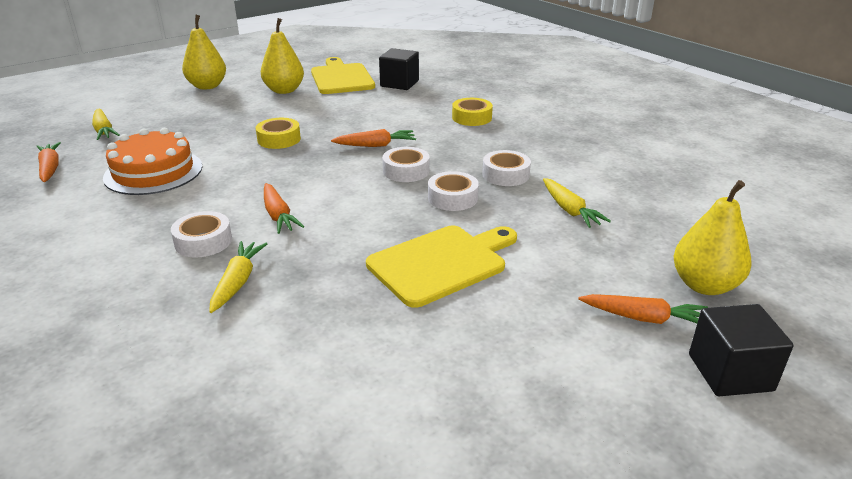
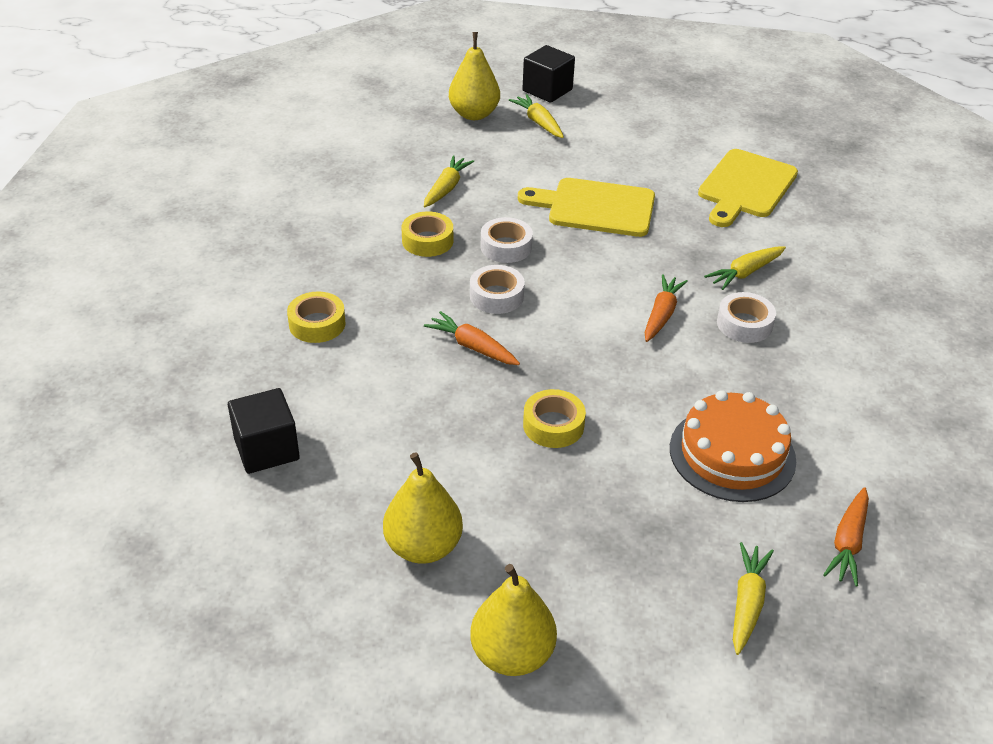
camera: 135 degrees left, 10 degrees up
(341, 78) = (307, 526): yellow cutting board -> yellow cutting board (745, 187)
(505, 175) = (427, 241): white tape -> yellow tape
(643, 318) = (539, 123): orange carrot -> yellow carrot

